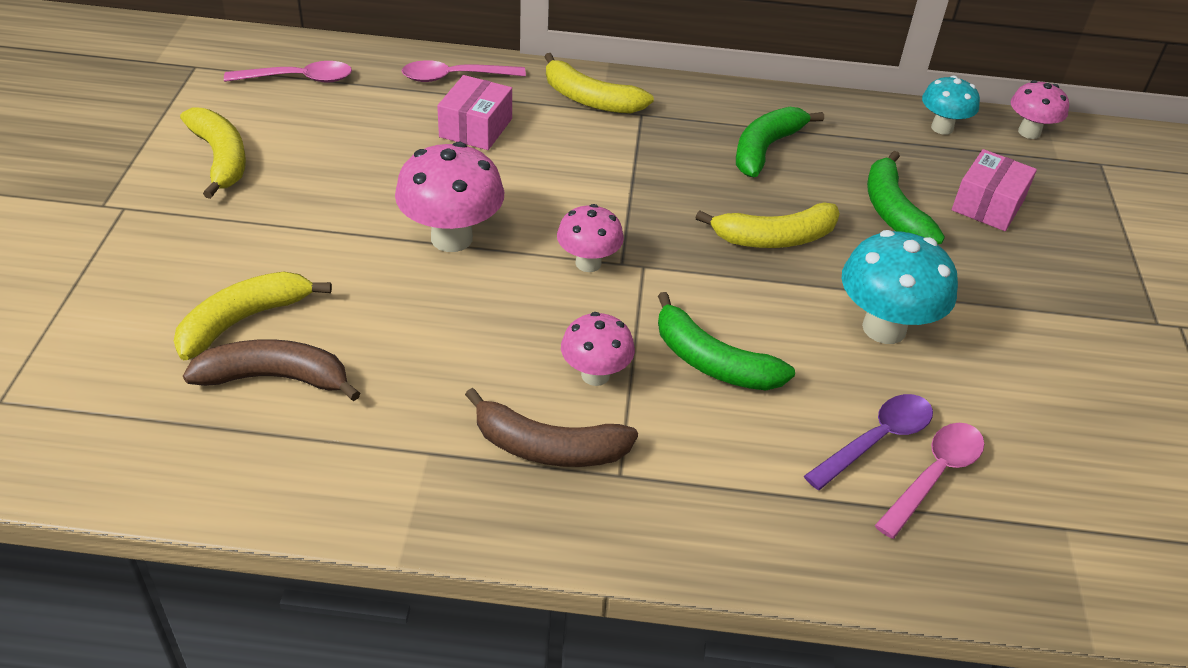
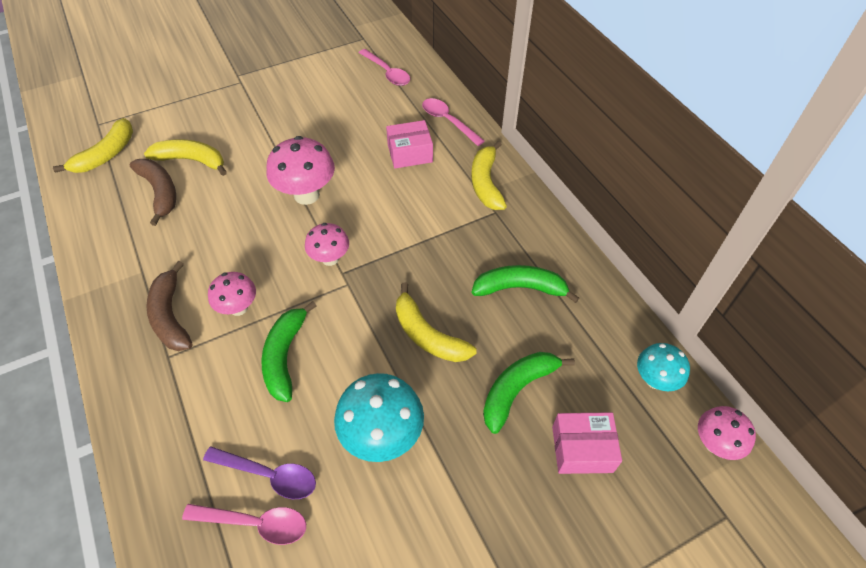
camera: 60 degrees right, 10 degrees up
(221, 158) = (300, 87): yellow banana -> yellow banana (106, 155)

